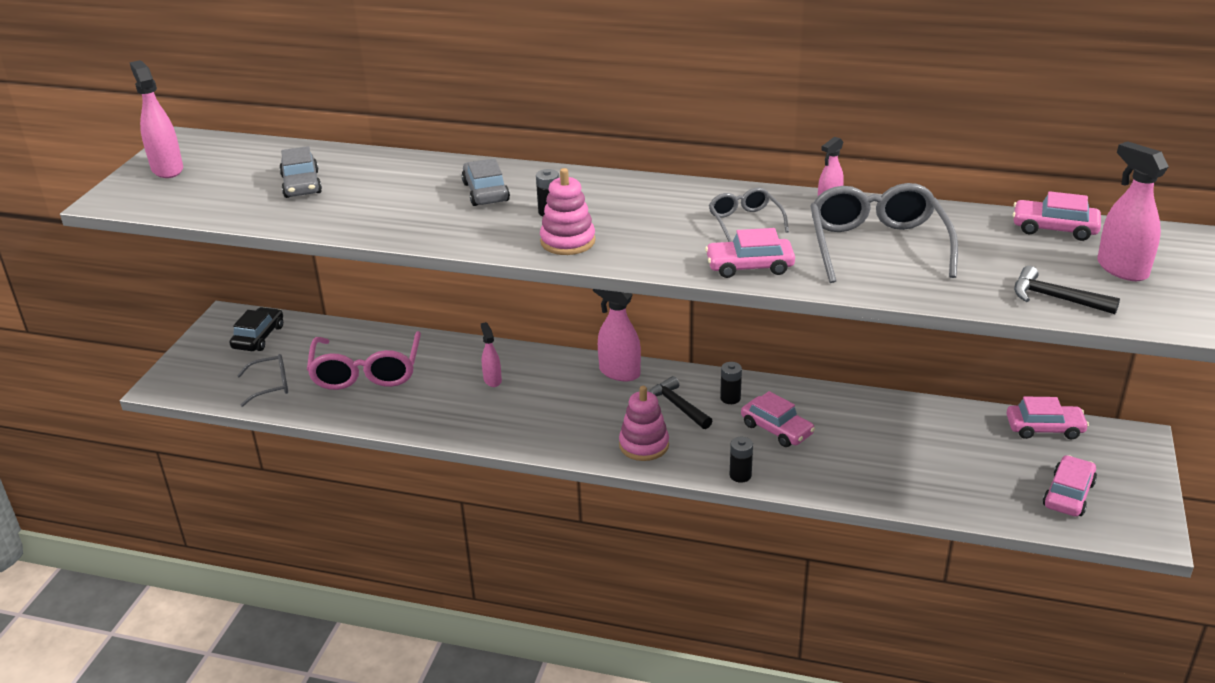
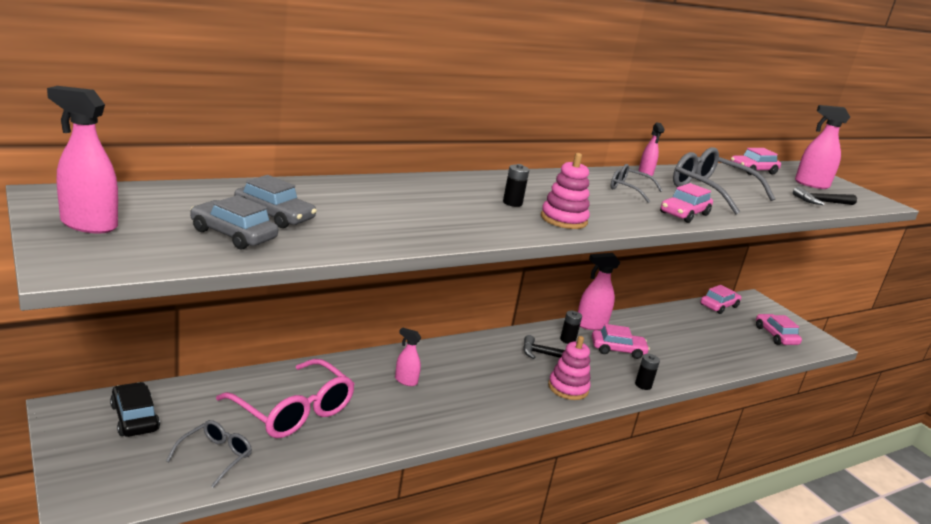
camera: 50 degrees left, 10 degrees down
(485, 192) = (442, 197): grey car -> grey car (233, 235)
(619, 372) = (482, 346): pink spray bottle -> pink spray bottle (591, 325)

